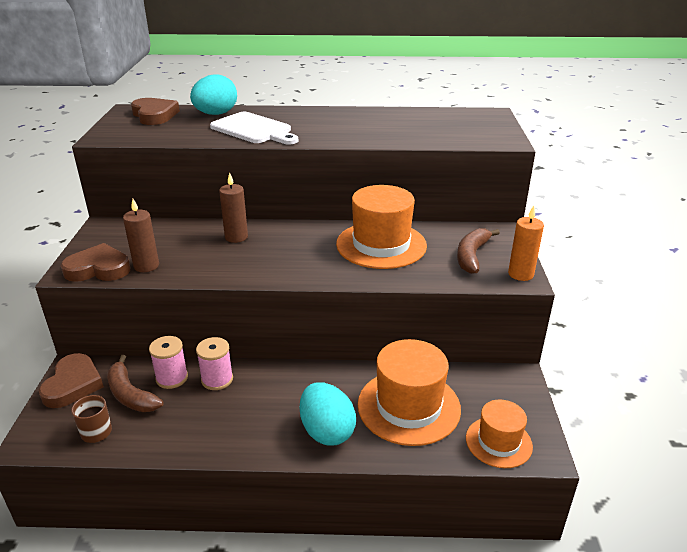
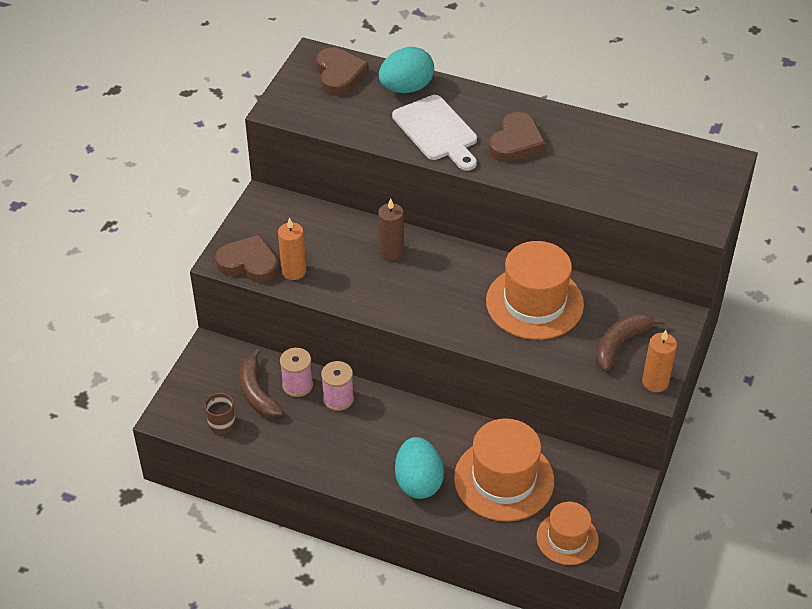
camera: 20 degrees right, 15 degrees up
(73, 384) = (208, 367): brown heart -> brown heart (516, 142)
(146, 266) = (293, 271): brown candle -> orange candle

